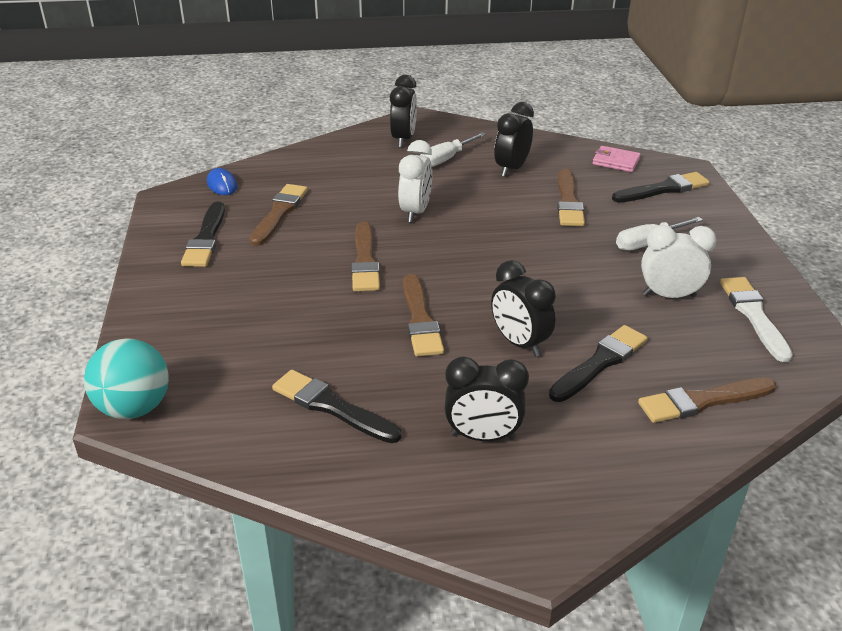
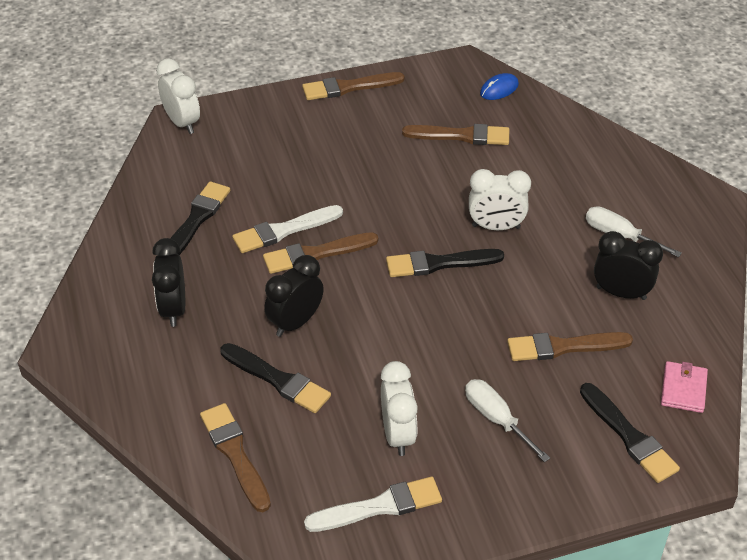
camera: 80 degrees right, 10 degrees up
(134, 408) = (182, 123): turquoise ball -> white clock
(206, 239) = (403, 102): black brush -> black brush (439, 263)
(365, 261) = (397, 205): brown brush -> brown brush (348, 87)
(376, 338) = (284, 230): none -> white brush
(403, 139) = (652, 196): black clock -> none

